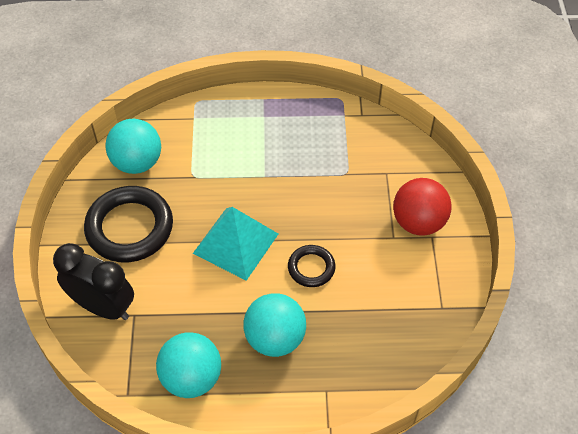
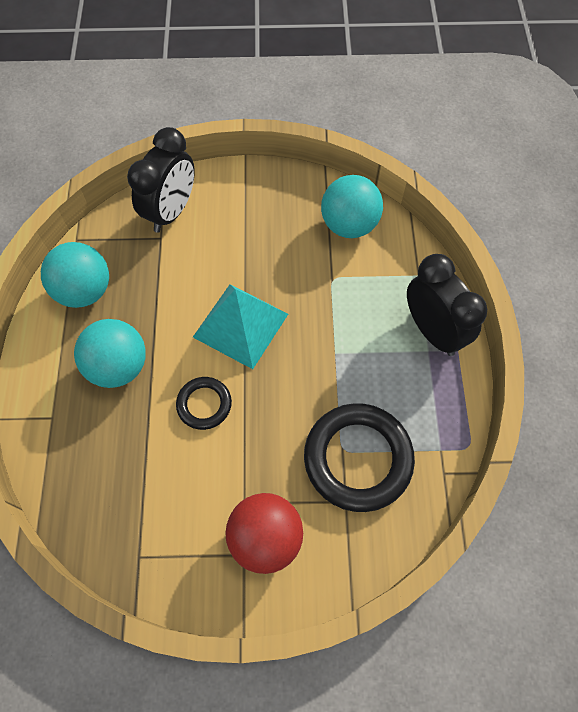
camera: 90 degrees right, 10 degrees up
(129, 228) = (263, 225): black ring -> black ring (358, 458)
(246, 112) = (432, 331): none -> black clock

